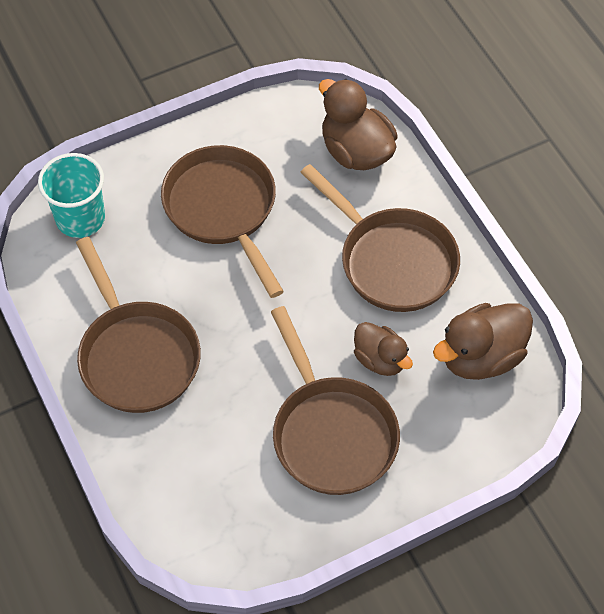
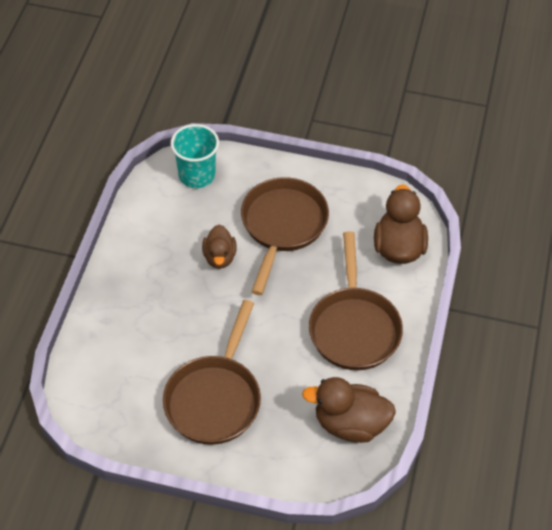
camera: 40 degrees right, 5 degrees down
(136, 355) = (151, 272): brown pan -> none
(380, 359) = (287, 379): brown duck -> brown duck (219, 257)

